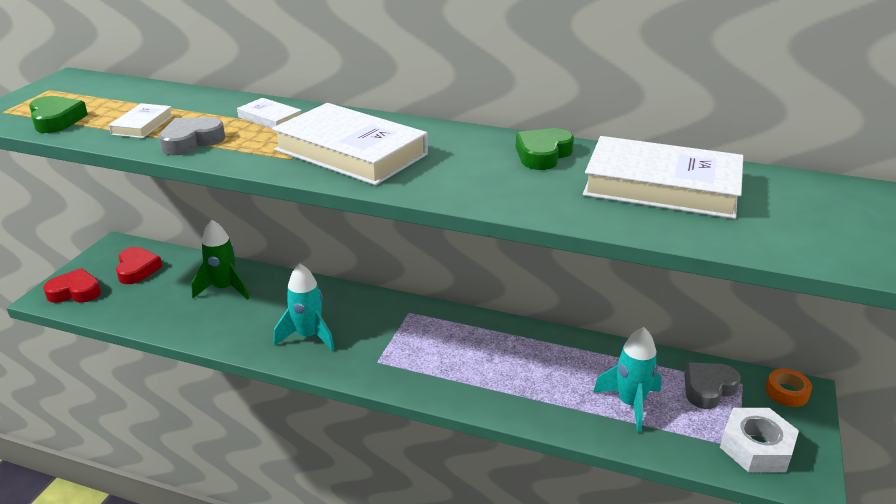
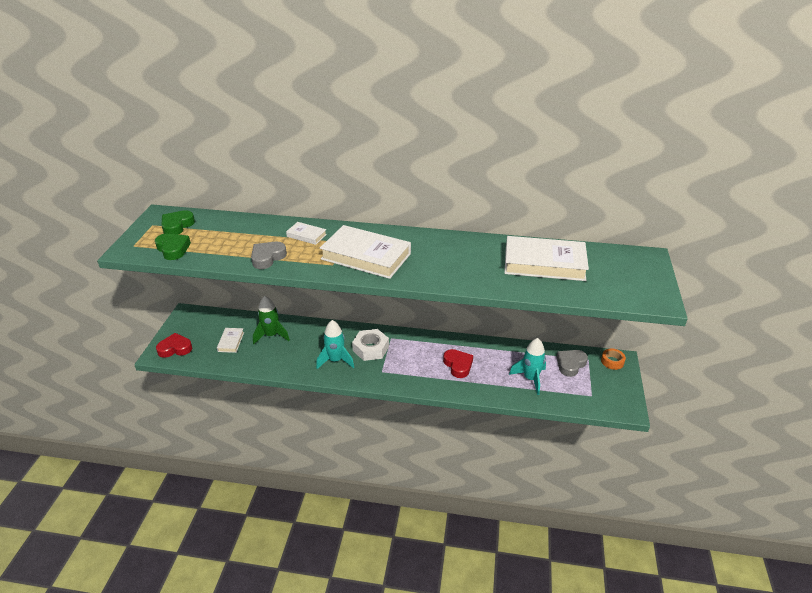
camera: 10 degrees left, 5 degrees up
(137, 269) = (209, 328): red heart -> red heart (458, 365)
(142, 125) = (230, 248): white book -> white book (231, 342)
(543, 154) = (475, 247): green heart -> green heart (177, 226)
(756, 447) = (600, 394): white nut -> white nut (370, 349)

